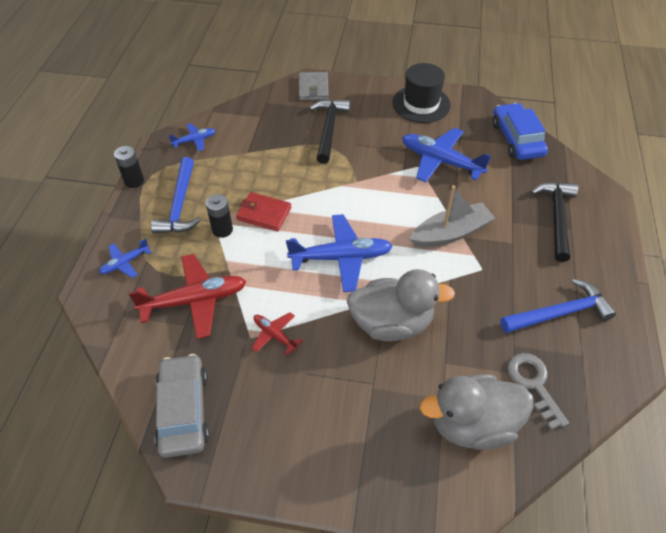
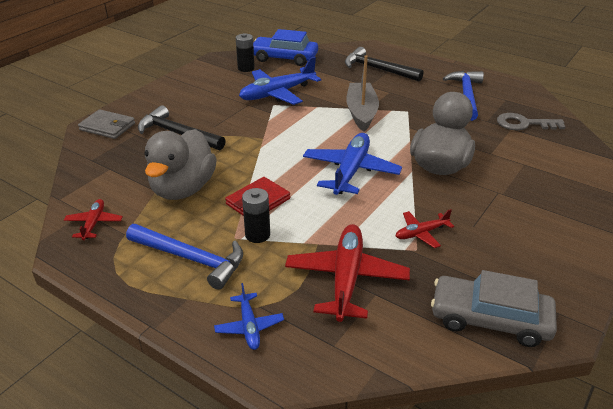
camera: 65 degrees left, 15 degrees down
(134, 181) = (112, 290): black battery -> black battery (246, 68)
(195, 140) = (94, 223): blue plane -> red plane
(421, 104) = (199, 82): black hat -> none
(472, 424) = (551, 158): grey duck -> grey duck (183, 189)

